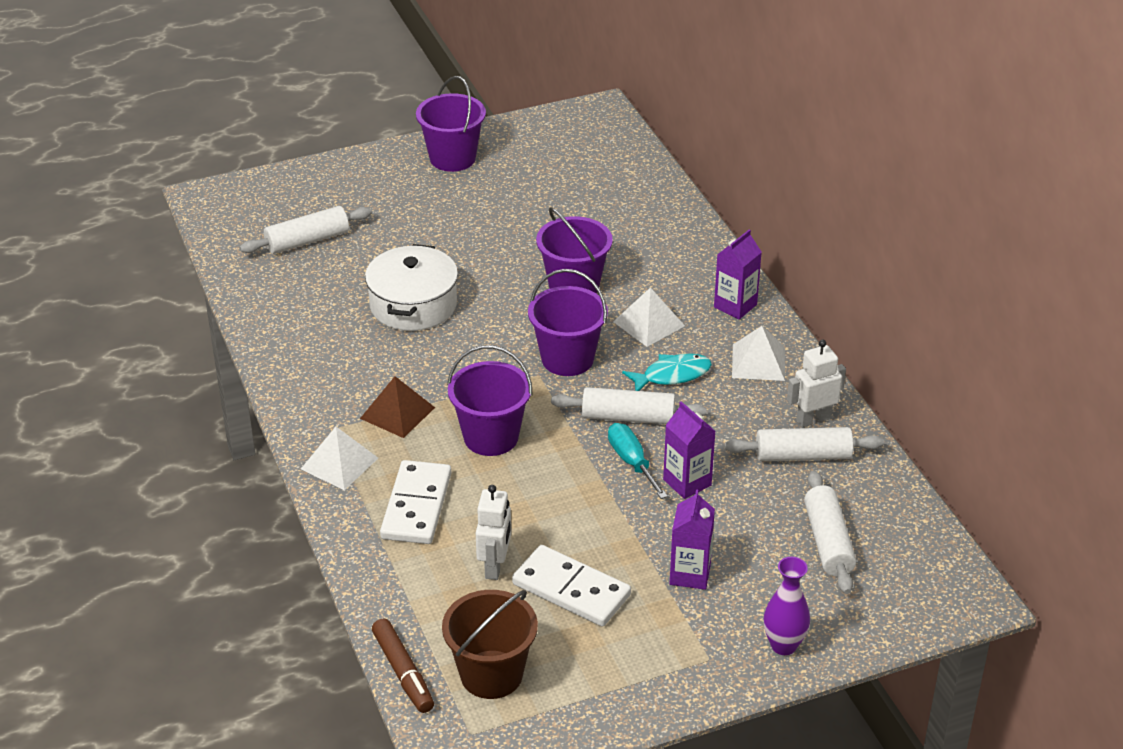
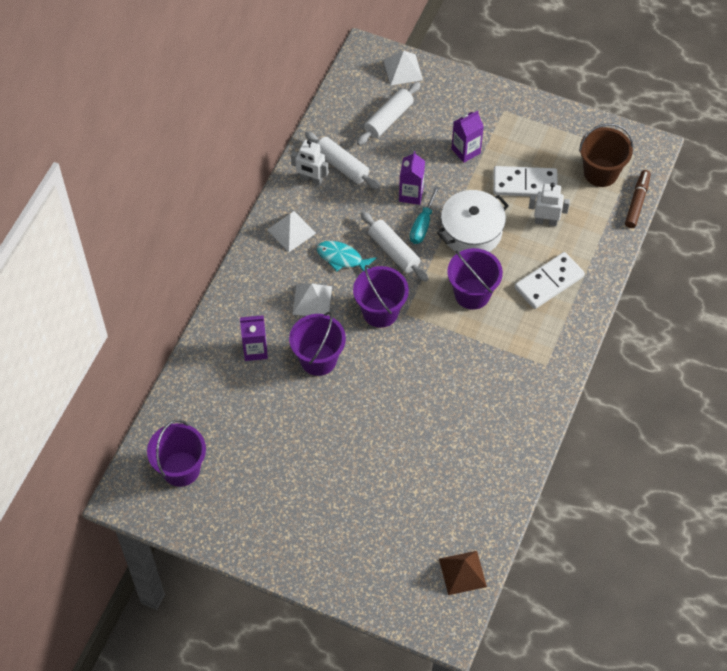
camera: 135 degrees left, 20 degrees up
(307, 240) = (425, 530): white rolling pin -> none
(339, 463) = (562, 338): white pyramid -> white pyramid (403, 69)
(397, 412) = (502, 348): brown pyramid -> brown pyramid (462, 572)
(413, 304) = (418, 420): white pot -> white pot (471, 231)
(452, 158) = (263, 533): purple bucket -> purple bucket (181, 469)
(495, 566) = (546, 221): white robot -> white robot turned 45 degrees clockwise
(571, 589) = (525, 184): white domino -> white domino turned 75 degrees counterclockwise
(735, 306) = (255, 274): purple carton -> purple carton (255, 350)
(783, 645) = (467, 92): purple vase -> none

